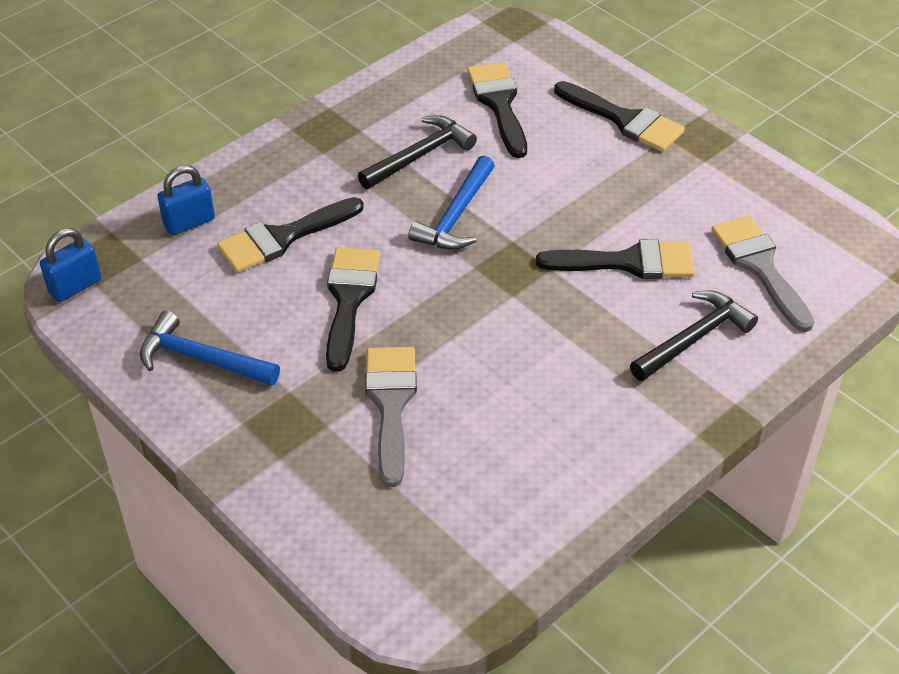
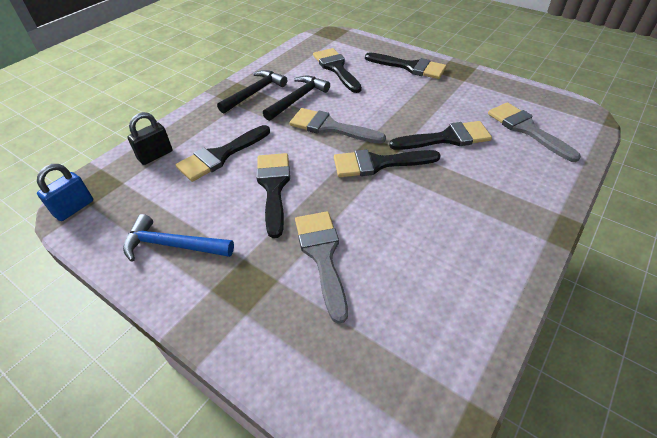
camera: 10 degrees left, 0 degrees up
(189, 222) = (155, 155): blue padlock -> black padlock
(456, 215) = (330, 127): blue hammer -> grey brush
(509, 287) = (378, 163): none -> black brush
(693, 338) = (510, 176): black hammer -> black hammer (254, 93)

